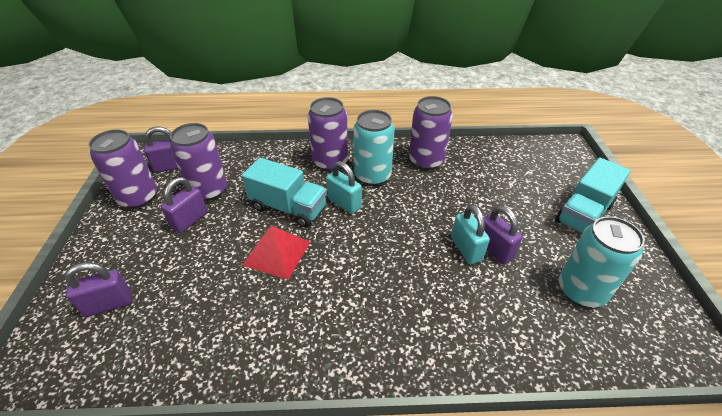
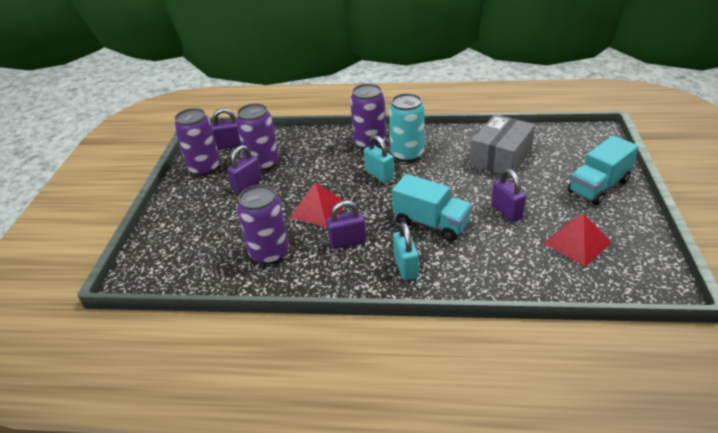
camera: 10 degrees right, 5 degrees down
(108, 304) = (187, 239): purple padlock -> purple padlock (347, 242)
(288, 207) = (330, 177): turquoise truck -> turquoise truck (431, 223)
(426, 161) = (458, 143): purple can -> purple can (269, 253)
(466, 249) = (481, 211): turquoise padlock -> turquoise padlock (406, 267)
(474, 178) = (501, 157): none -> grey box
(581, 291) = (576, 242): turquoise can -> red pyramid

